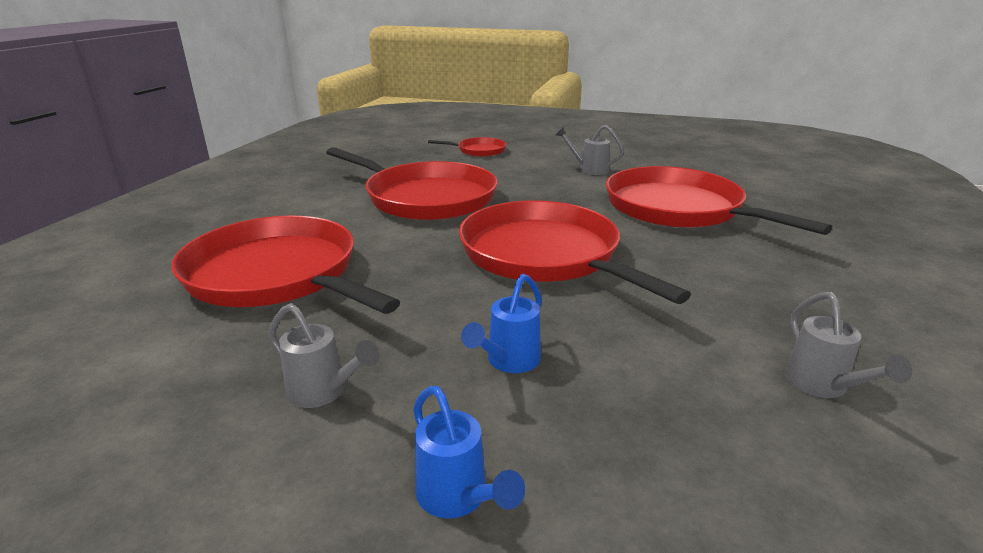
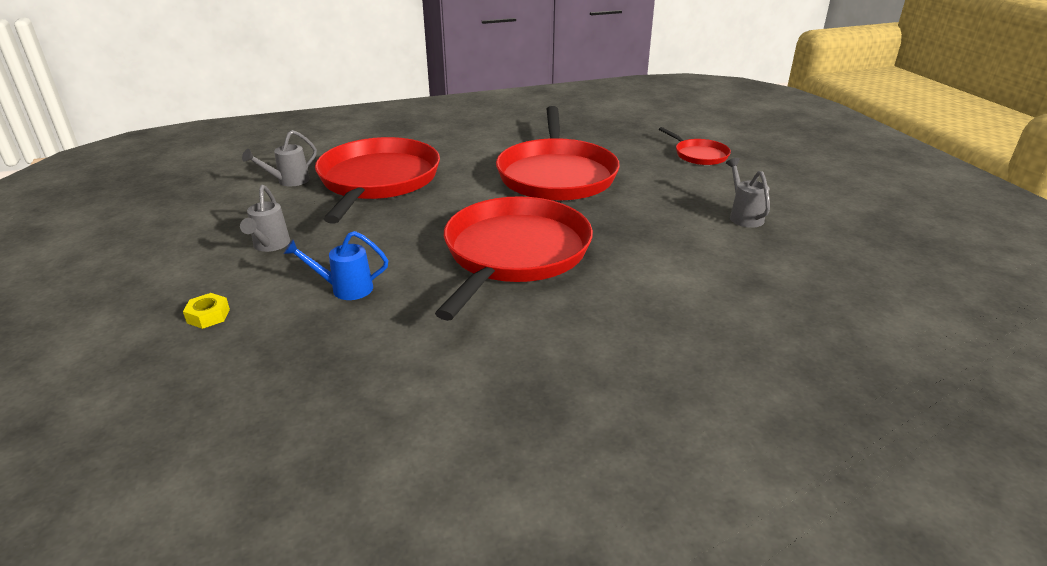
camera: 55 degrees right, 5 degrees up
(458, 498) = (208, 316): blue watering can -> yellow nut
(678, 209) = (712, 289): red pan -> none
(822, 387) = (422, 431): grey watering can -> grey watering can (288, 181)

